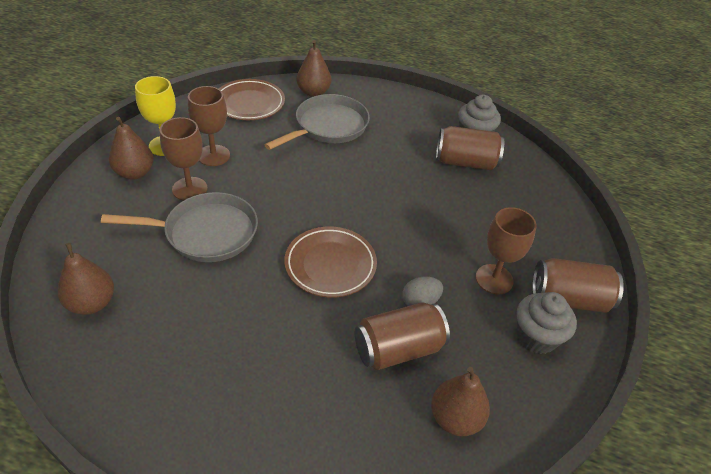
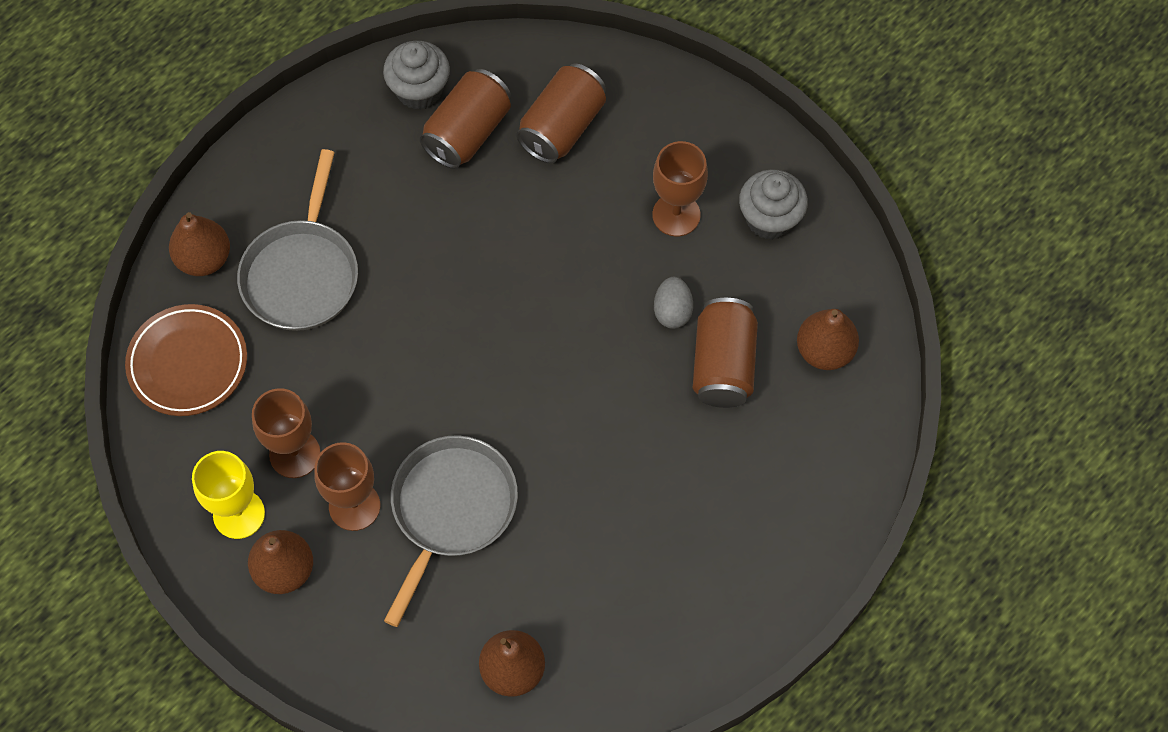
camera: 60 degrees left, 20 degrees up
(328, 126) = (302, 274): grey pan -> grey pan turned 150 degrees counterclockwise
(330, 265) = (573, 383): brown plate -> none
(569, 299) = (738, 154): brown can -> brown can (562, 127)

